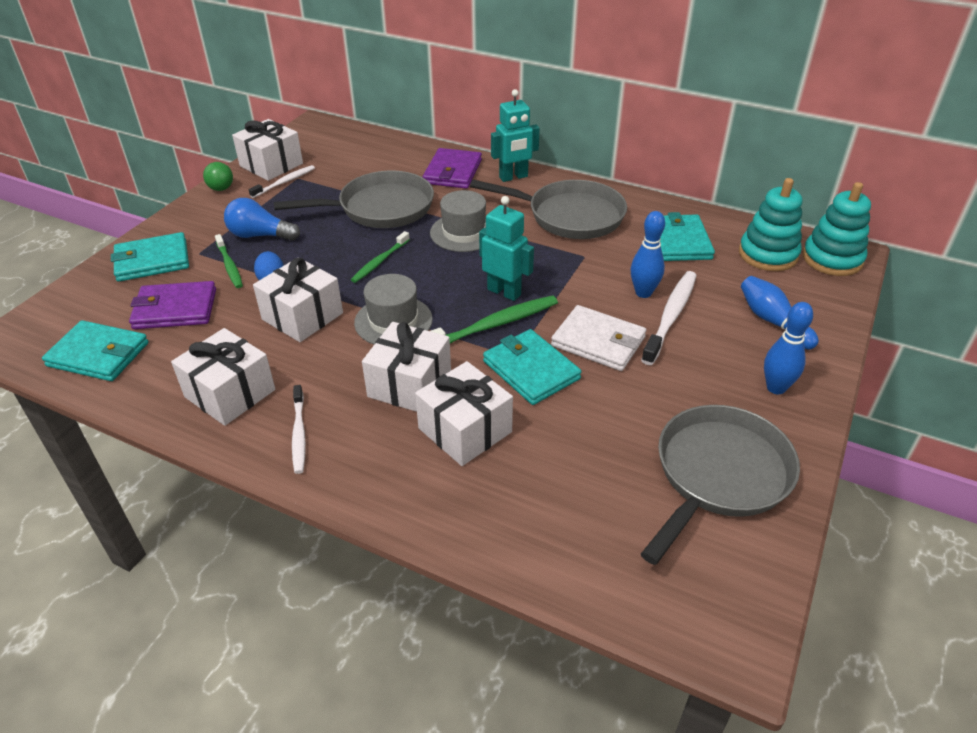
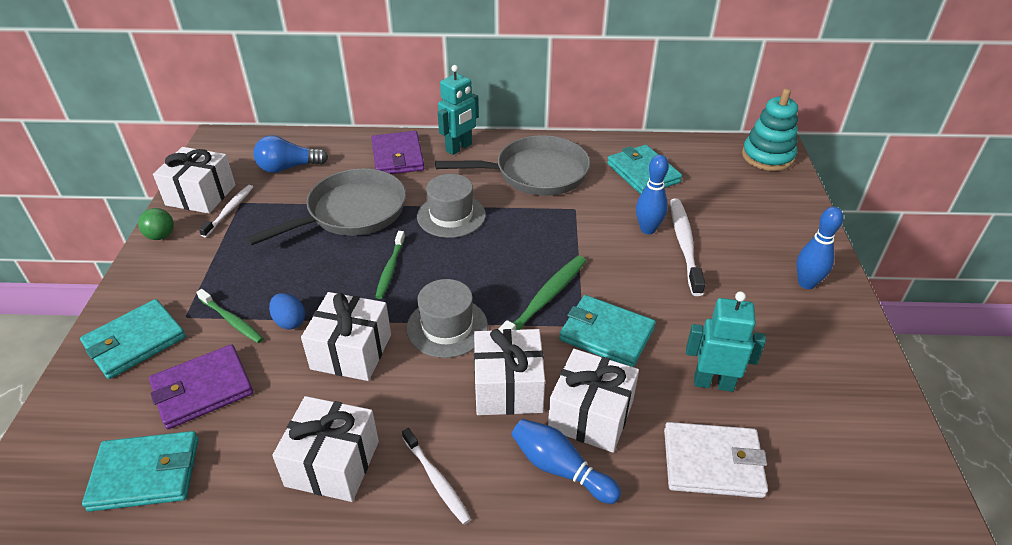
camera: 25 degrees left, 0 degrees up
(260, 235) = (243, 277): blue light bulb -> blue light bulb (288, 168)
(504, 292) = (530, 265): turquoise robot -> turquoise robot (713, 383)
(598, 341) = (643, 287): white wallet -> white wallet (713, 463)
(718, 475) = (820, 378): grey pan -> none
(768, 254) = (719, 166): turquoise stacking toy -> none
(772, 321) = (763, 225): blue bowling pin -> blue bowling pin (560, 468)

